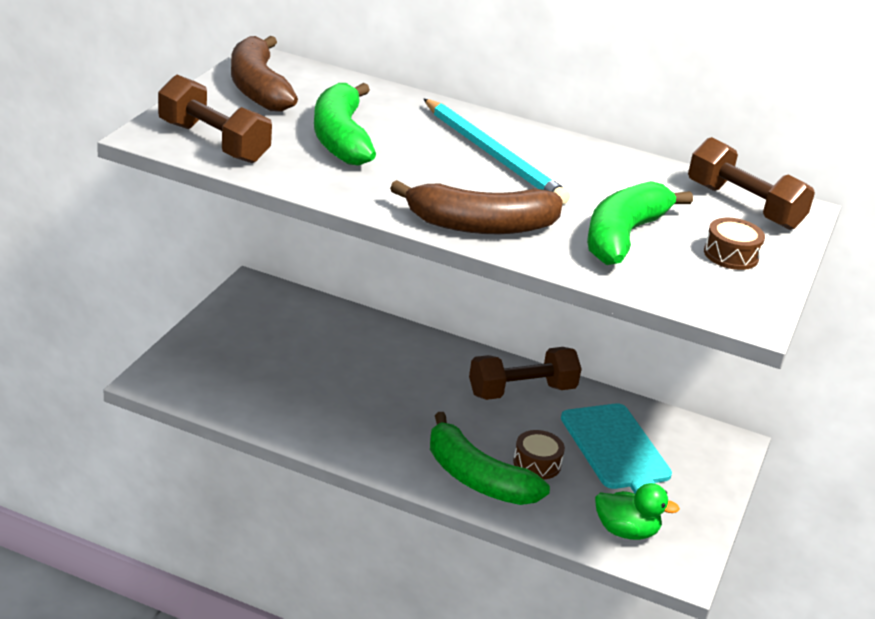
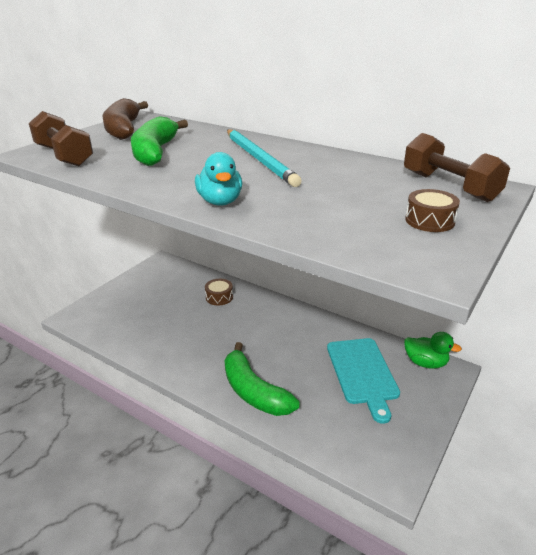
camera: 15 degrees right, 0 degrees up
(481, 226) = (220, 201): brown banana -> turquoise duck
(521, 391) = (305, 328): brown dumbbell -> none
(537, 463) = (301, 381): brown drum -> brown drum (219, 297)
(623, 236) = (337, 208): green banana -> none
(626, 531) = (355, 441): green duck -> green duck (425, 363)

